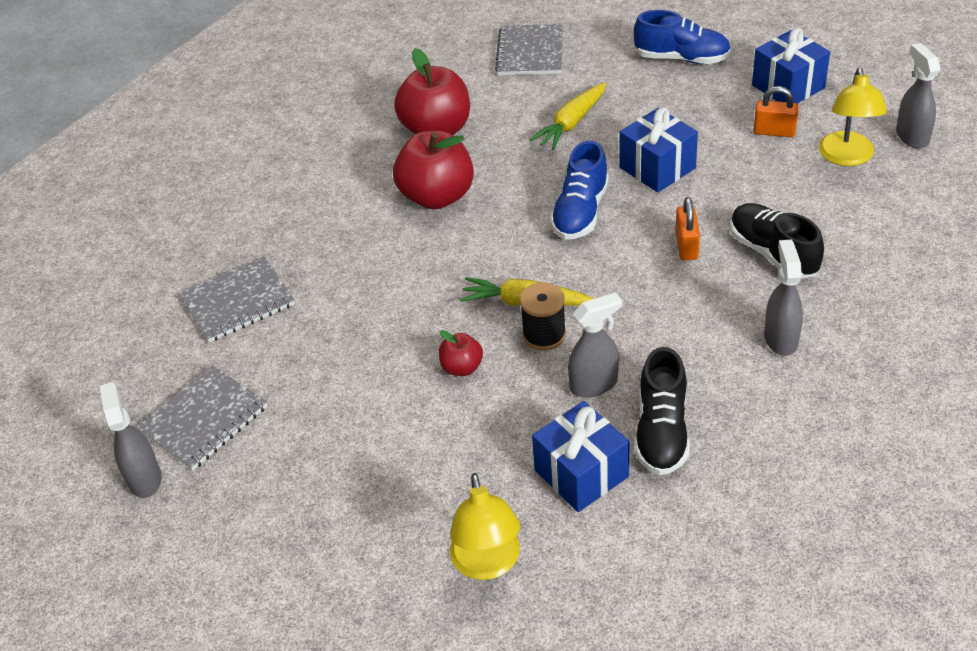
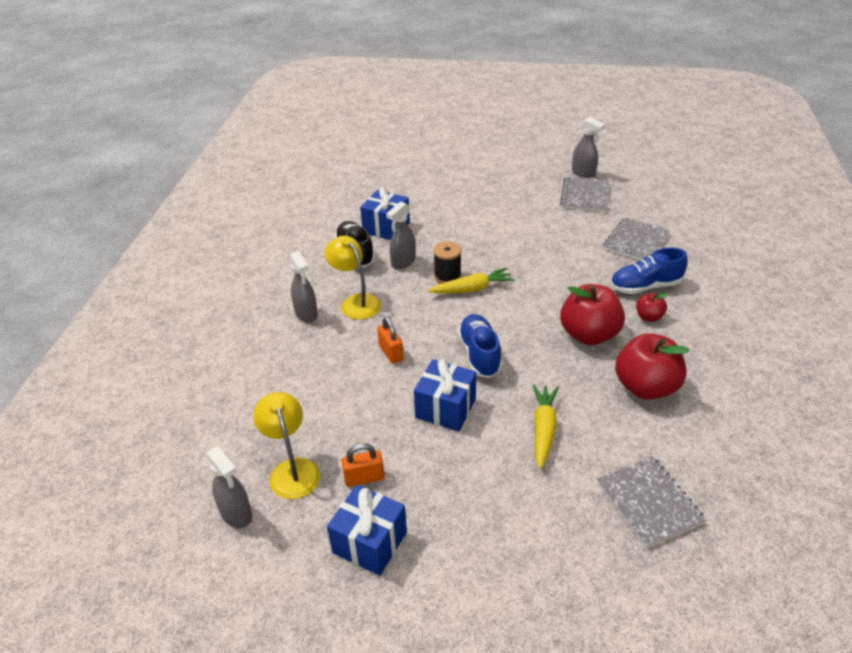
camera: 150 degrees right, 5 degrees down
(462, 367) = (480, 249): red apple -> red apple (649, 317)
(487, 564) = (407, 191): yellow lamp -> yellow lamp (356, 302)
(681, 58) = (494, 548): blue shoe -> blue shoe (645, 286)
(773, 253) = (328, 366): black shoe -> none

